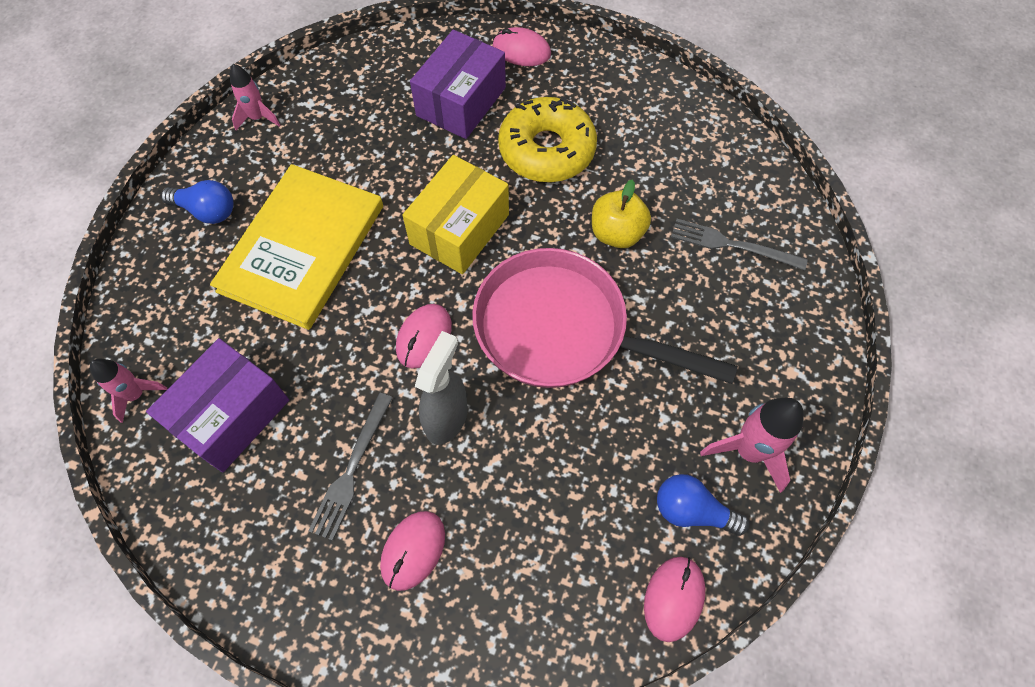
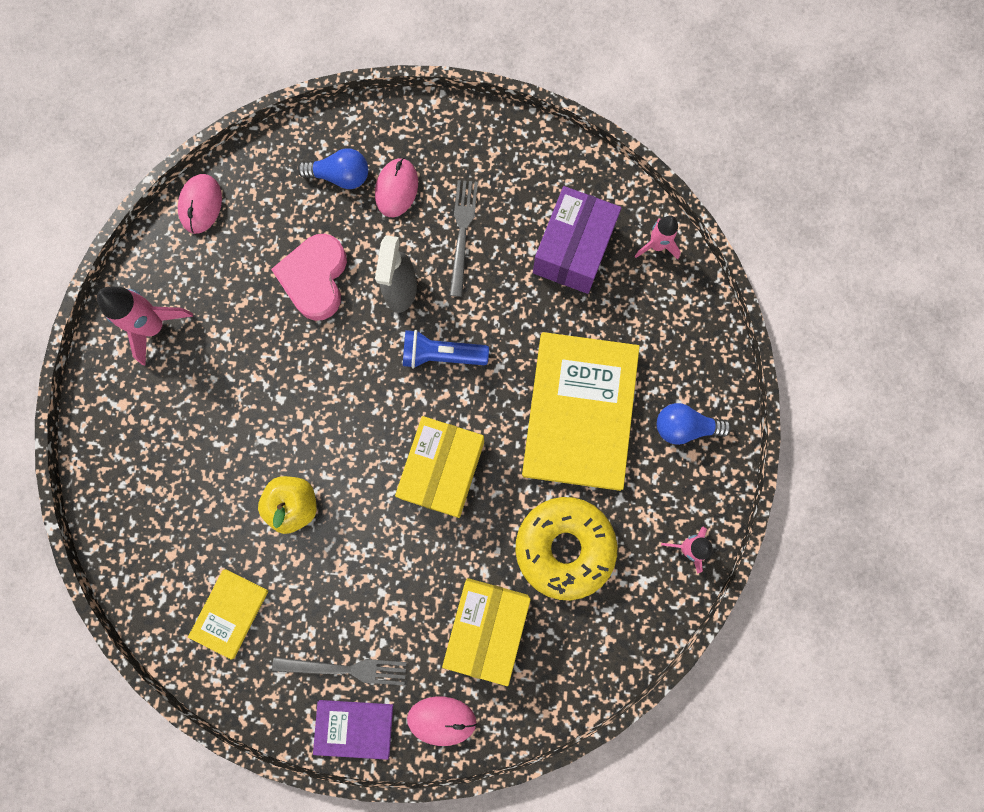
camera: 165 degrees right, 15 degrees up
(424, 337) = (441, 355): pink mouse -> blue flashlight
(461, 101) = (487, 627): purple box -> yellow box
(544, 459) = (315, 278): none -> pink heart
(547, 150) = (382, 587): yellow donut -> yellow donut (564, 547)
(562, 330) = (325, 392): pink pan -> none
(597, 60) = (354, 728): none -> purple book
(692, 511) = (194, 269): blue light bulb -> blue light bulb (340, 176)
(695, 161) = (229, 613): none -> yellow book
(732, 245) = (183, 521): grey fork -> grey fork (345, 669)

